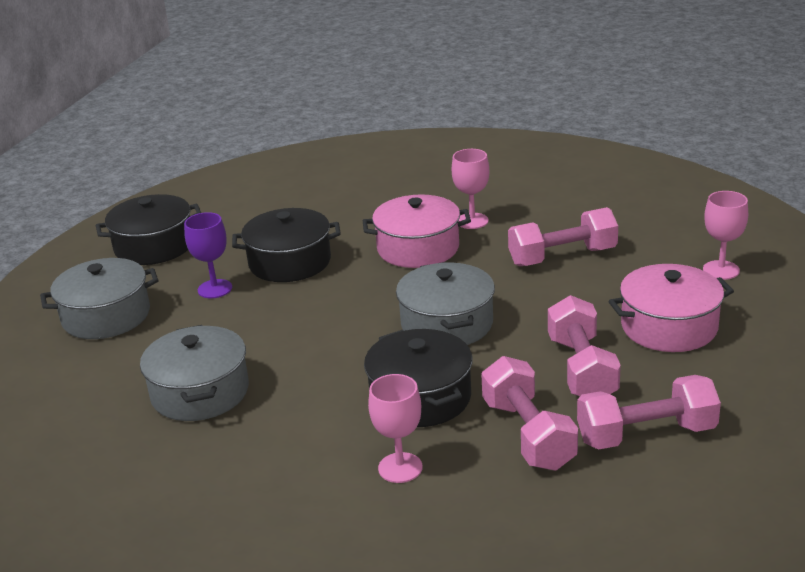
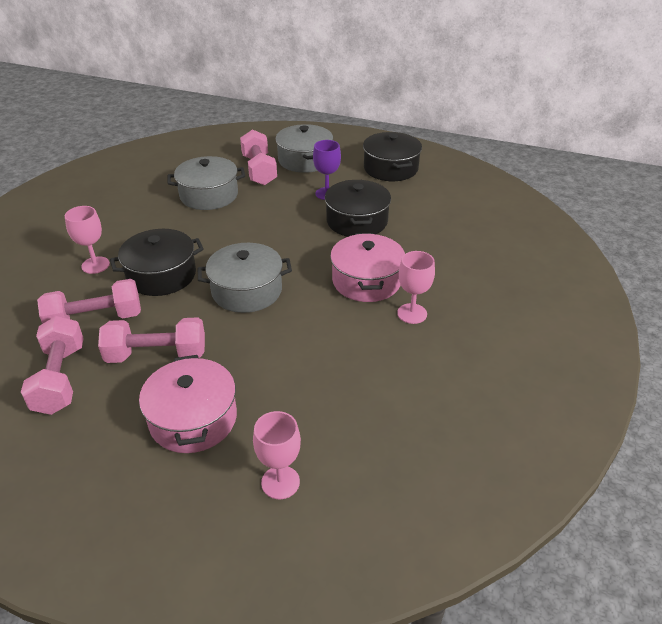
camera: 90 degrees right, 10 degrees up
(562, 257) = (334, 365): pink dumbbell -> pink dumbbell (259, 170)

